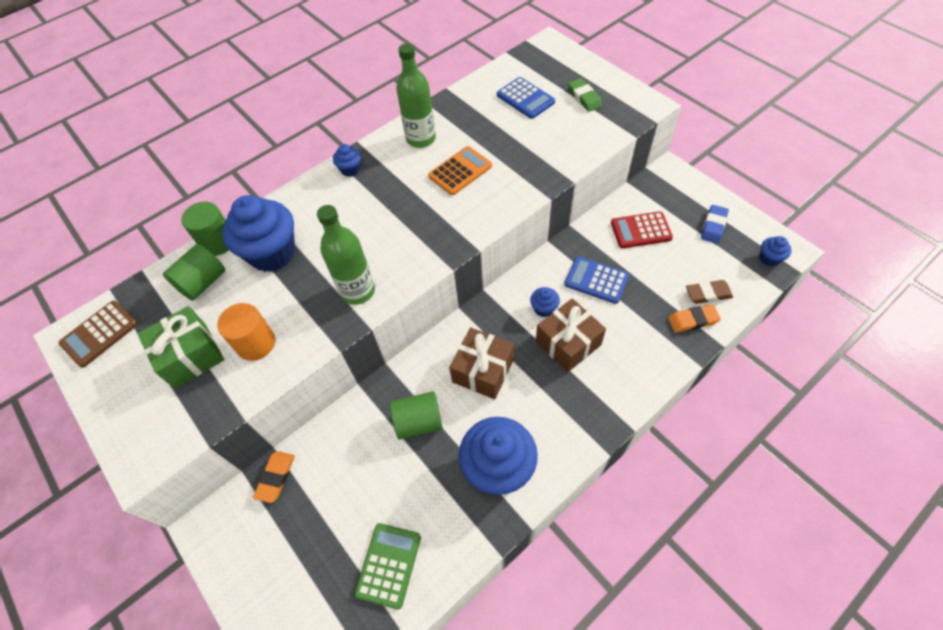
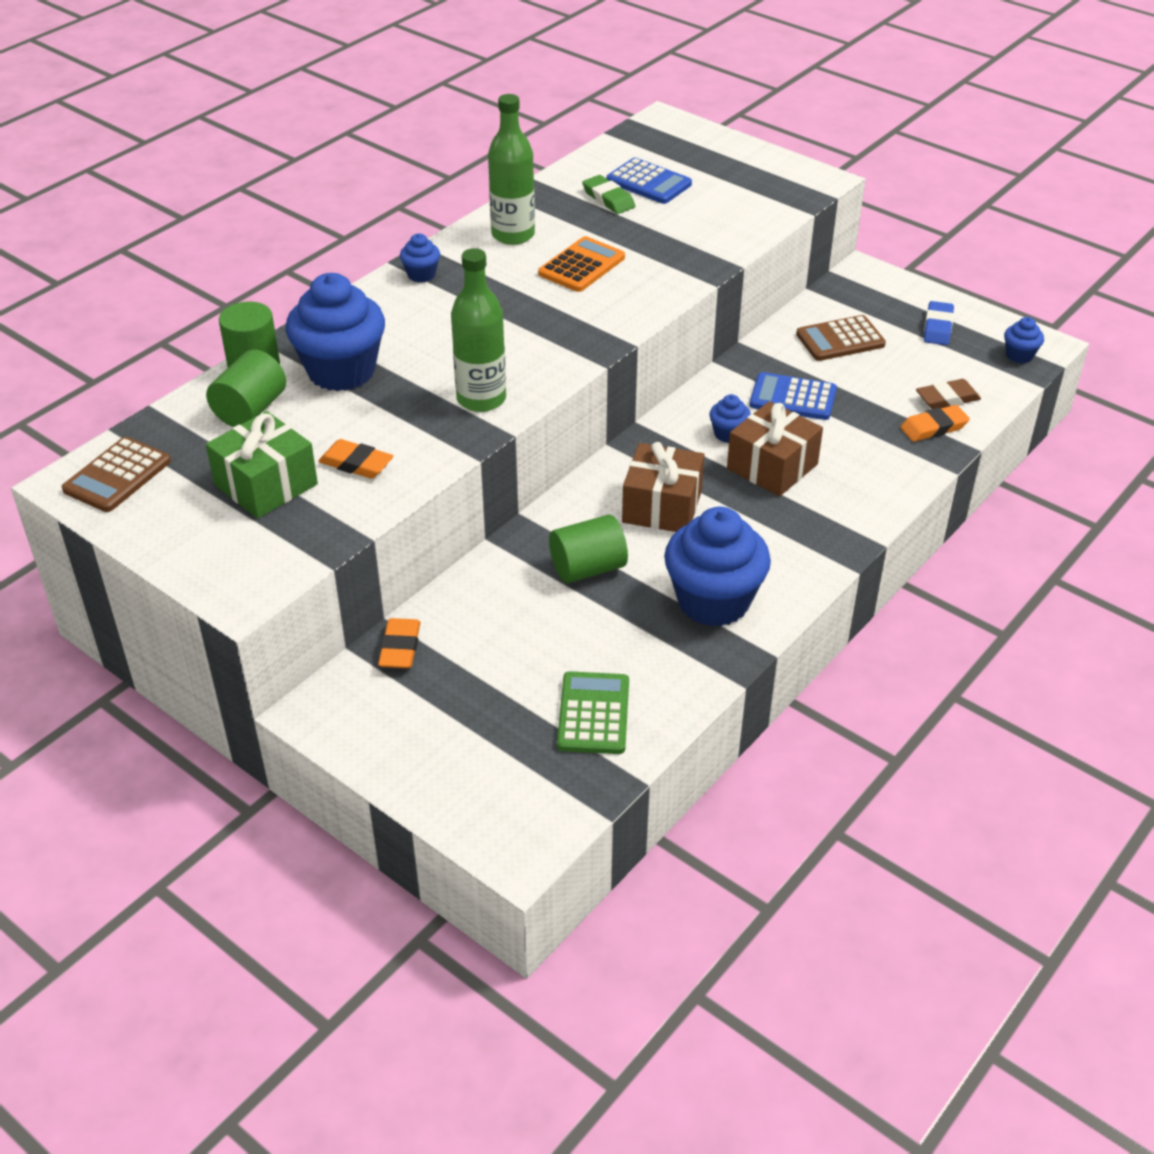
camera: 15 degrees left, 15 degrees down
(256, 343) = (356, 463): orange cylinder -> orange eraser
(584, 98) = (730, 177): green eraser -> green eraser (608, 199)
(641, 230) = (840, 339): red calculator -> brown calculator

